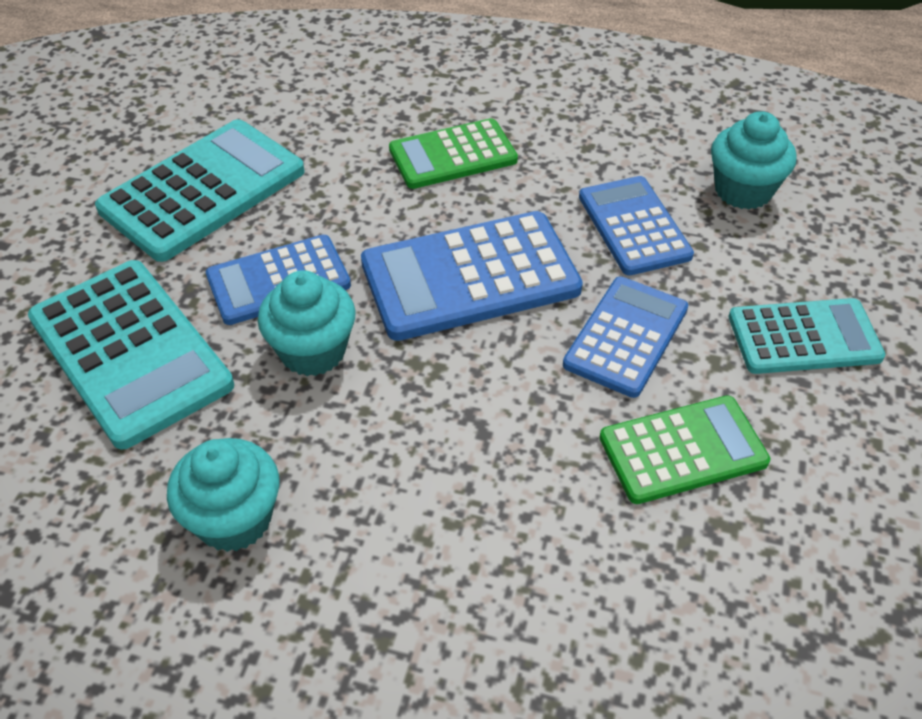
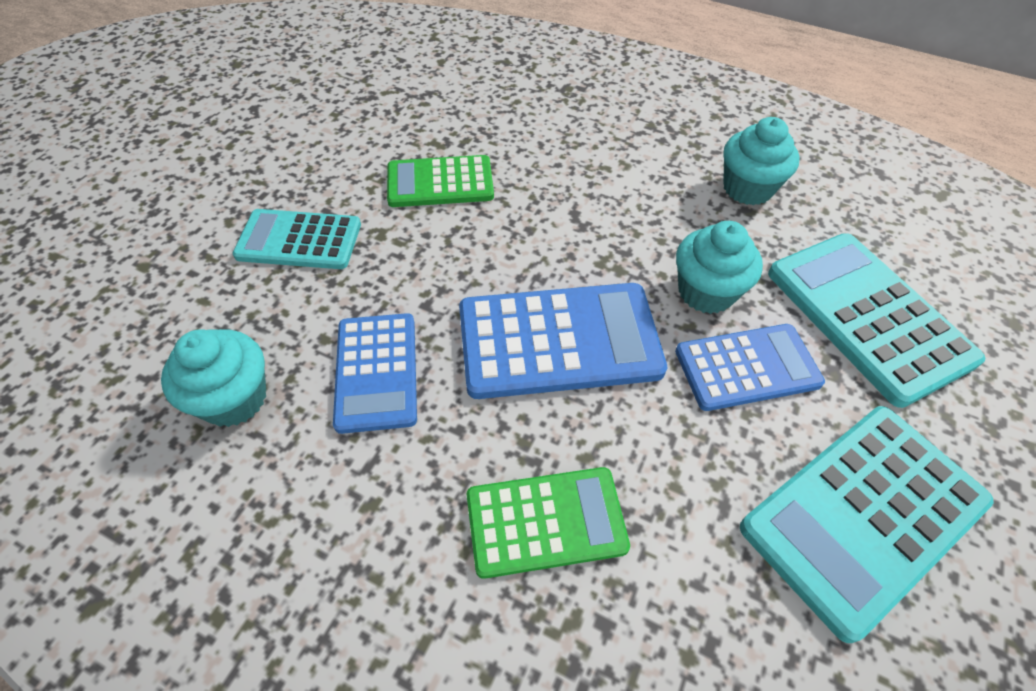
camera: 170 degrees left, 5 degrees up
(625, 336) = (441, 263): blue calculator -> none

